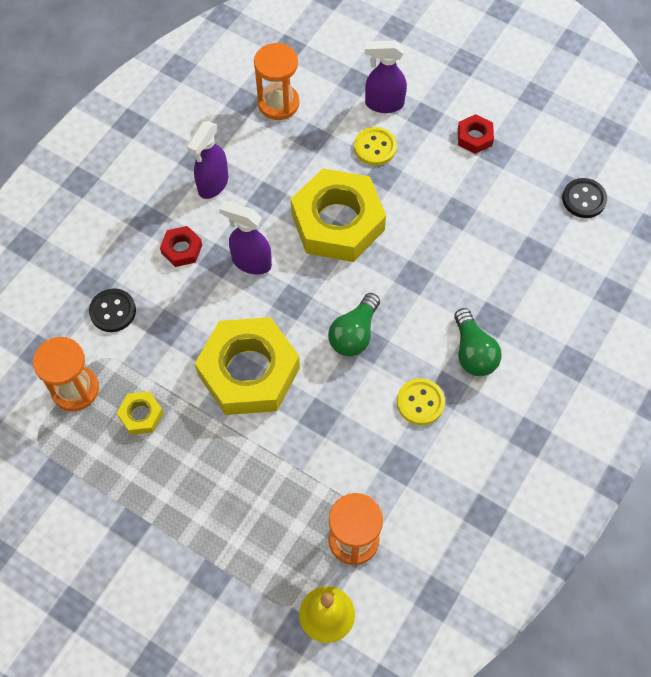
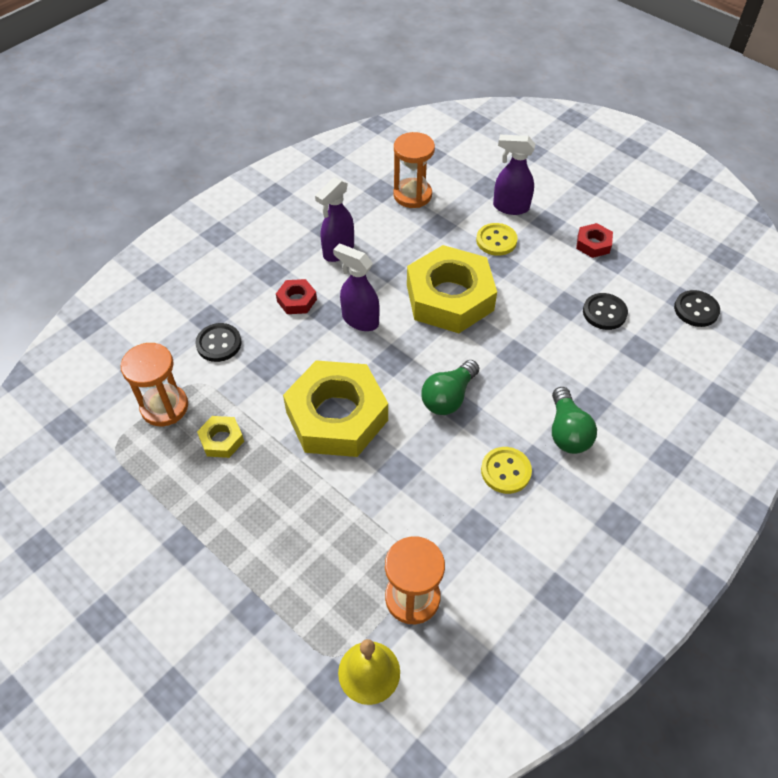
camera: 10 degrees right, 10 degrees down
(494, 216) = (604, 312): none -> black button

